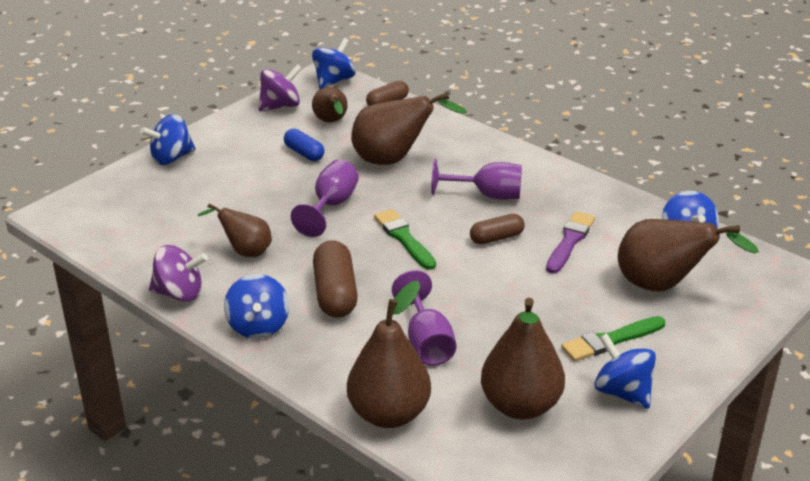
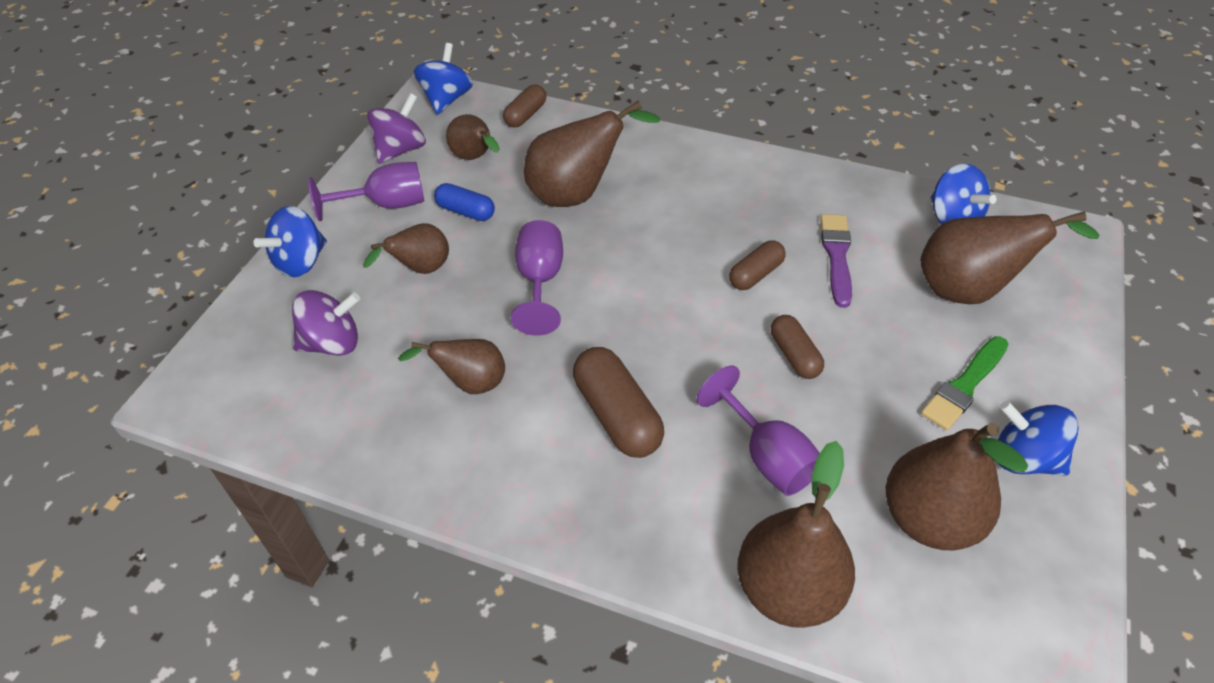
camera: 20 degrees left, 15 degrees up
(179, 293) = (419, 478): purple spinning top -> purple spinning top (333, 343)
(250, 180) = (420, 269): none -> brown pear
(258, 326) = (549, 500): blue spinning top -> none
(404, 238) = (652, 305): green brush -> none
(487, 195) = (710, 216): purple goblet -> purple goblet (386, 204)
(490, 291) = (794, 355): none -> brown capsule

